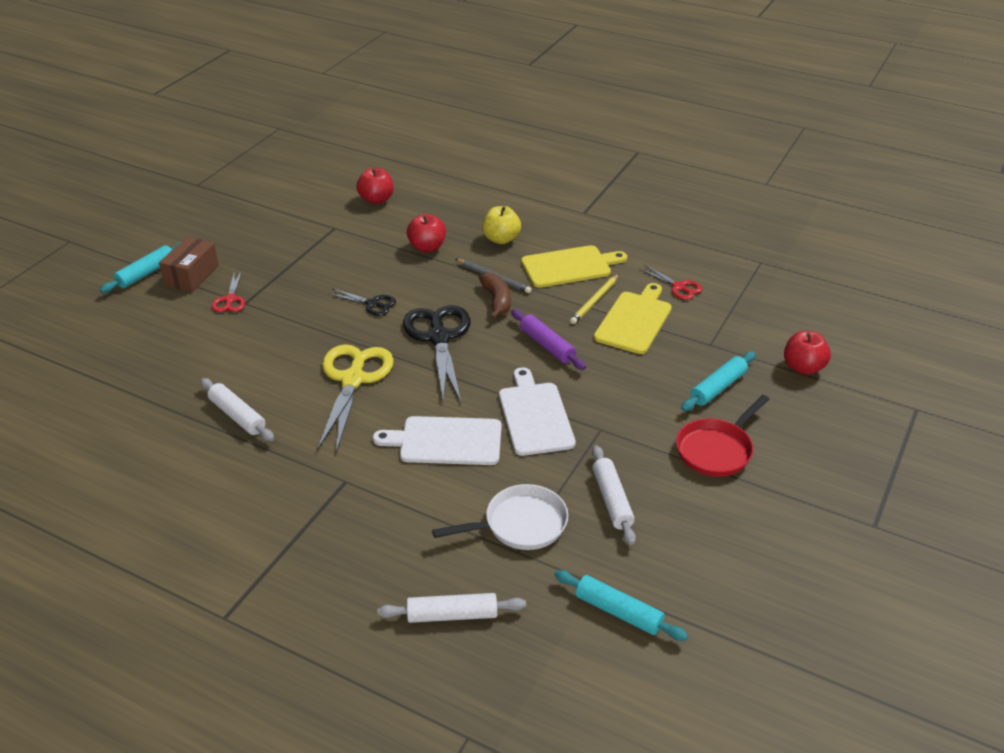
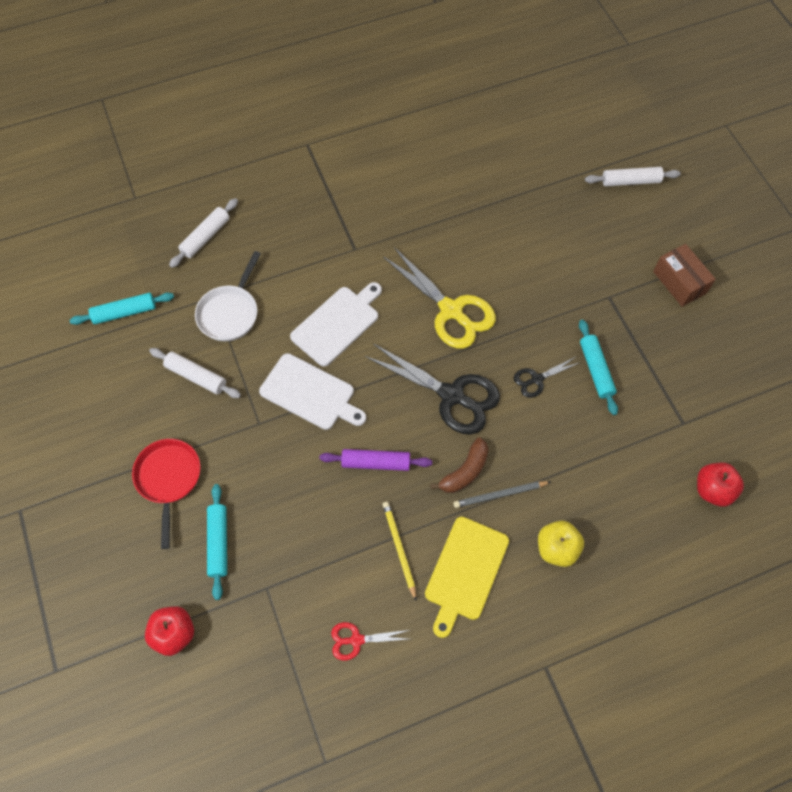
camera: 130 degrees right, 25 degrees up
(146, 273) = (706, 255): turquoise rolling pin -> turquoise rolling pin (596, 370)
(230, 299) = (621, 290): red scissors -> none
(237, 416) = (471, 227): white rolling pin -> white rolling pin (630, 181)
(427, 247) = (591, 476): red apple -> none
(496, 301) = (464, 471): brown banana -> brown banana turned 75 degrees counterclockwise
(634, 320) = (346, 557): yellow cutting board -> none

